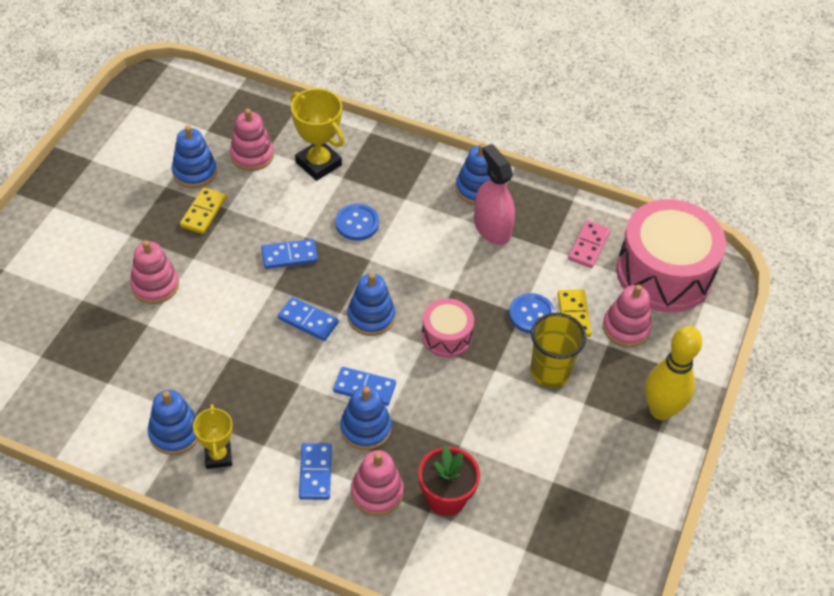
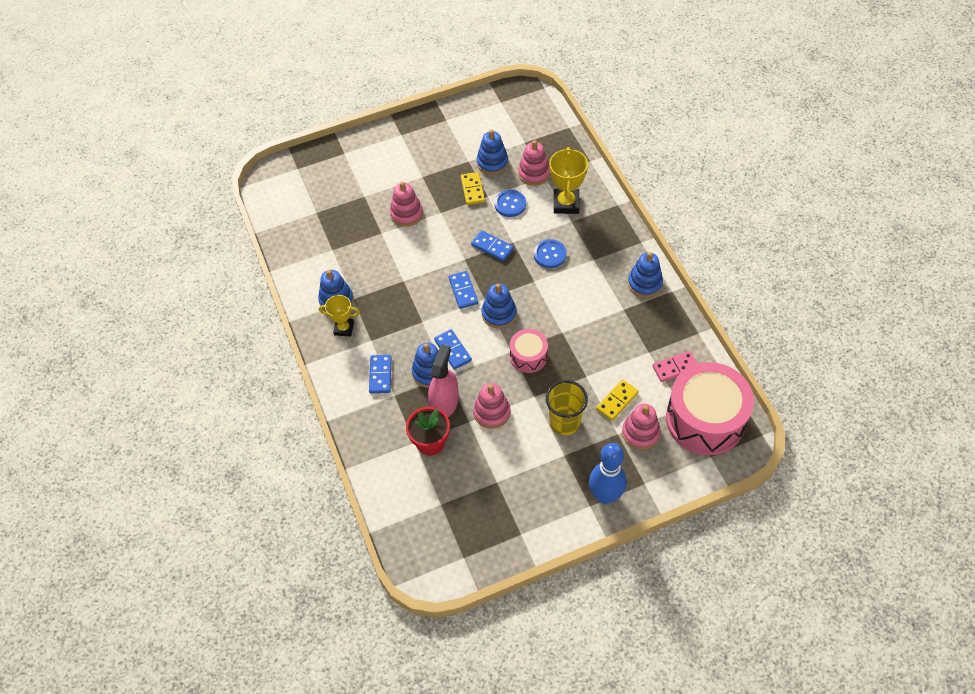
camera: 50 degrees right, 5 degrees up
(203, 212) = (472, 190): yellow domino -> yellow domino turned 75 degrees counterclockwise
(218, 456) = (344, 328): yellow trophy -> yellow trophy turned 60 degrees clockwise
(315, 473) = (380, 375): blue domino -> blue domino turned 45 degrees counterclockwise
(377, 492) = (399, 410): pink stacking toy -> pink stacking toy (492, 412)
(492, 228) = (626, 313): pink spray bottle -> pink spray bottle (444, 403)
(531, 314) = (592, 381): blue button -> blue button (510, 204)
(661, 410) = (605, 496): yellow bowling pin -> blue bowling pin

